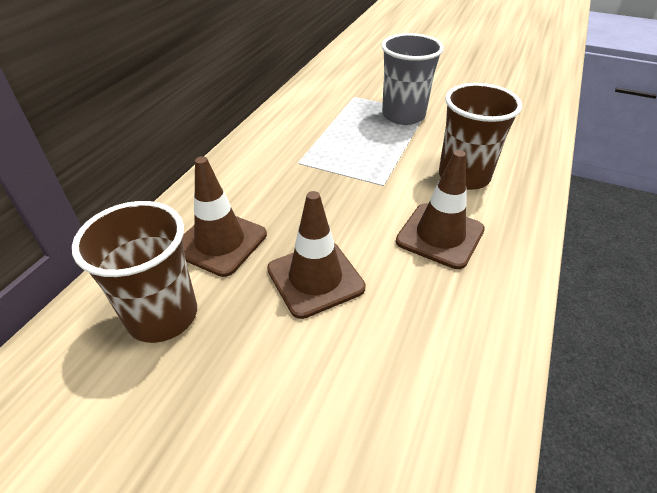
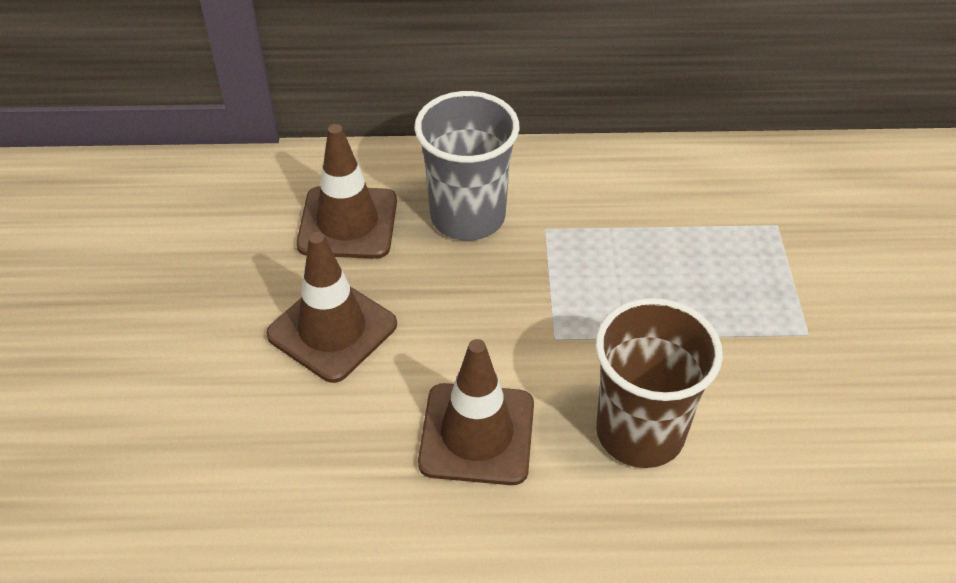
camera: 65 degrees right, 5 degrees up
(162, 315) = (225, 229): brown cup -> none
(403, 115) = (767, 307): grey cup -> grey cup (467, 216)

